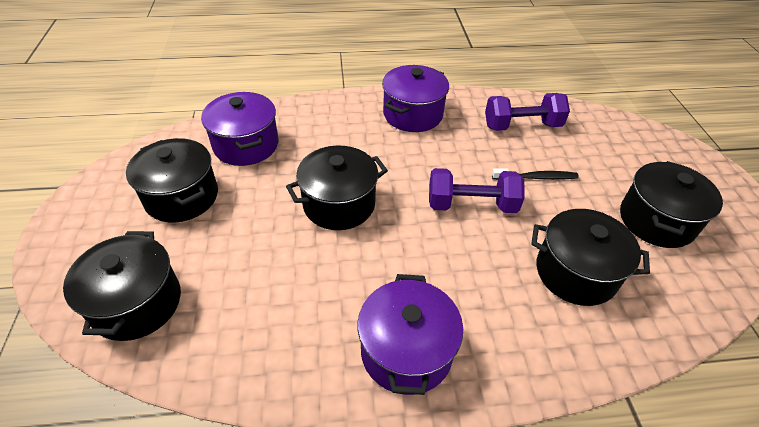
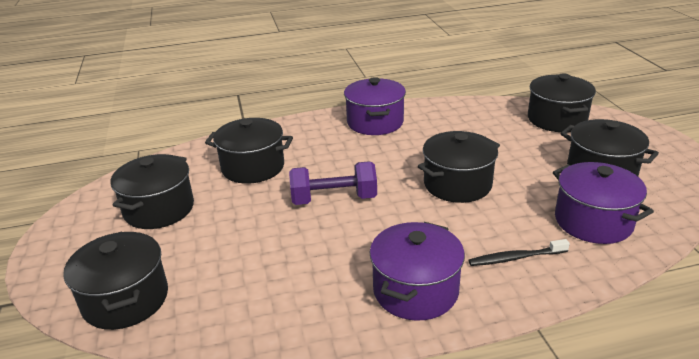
camera: 175 degrees right, 15 degrees down
(522, 126) = (263, 295): purple dumbbell -> none
(536, 177) = (263, 232): black toothbrush -> black toothbrush (515, 258)
(624, 136) = (126, 299): none -> black pot

